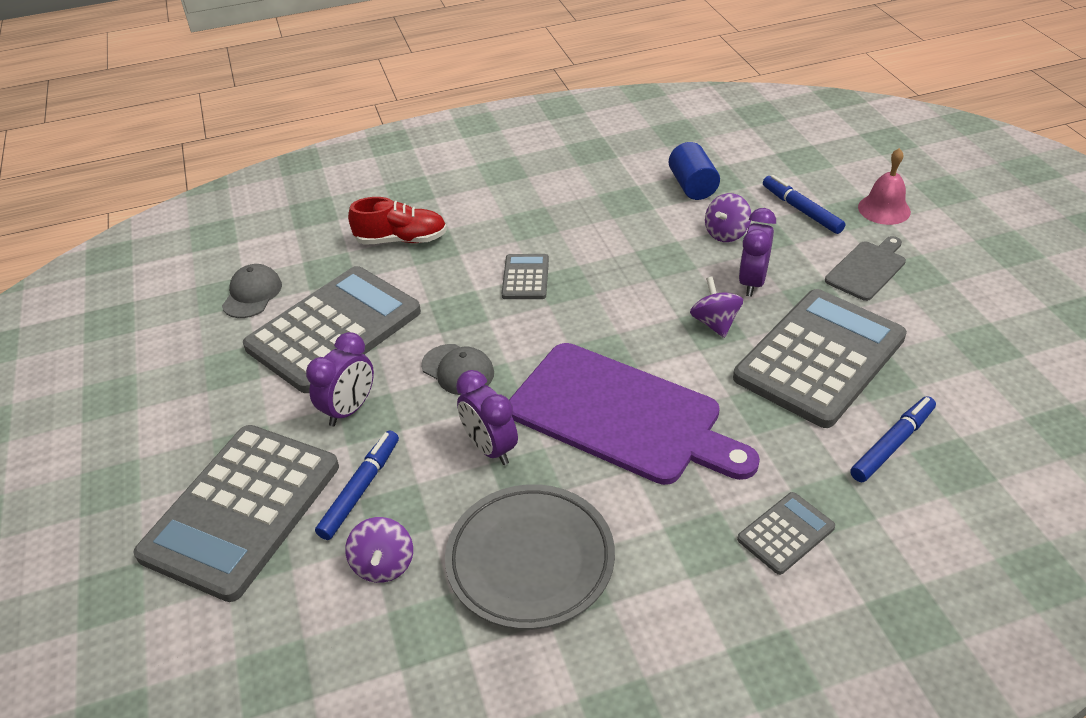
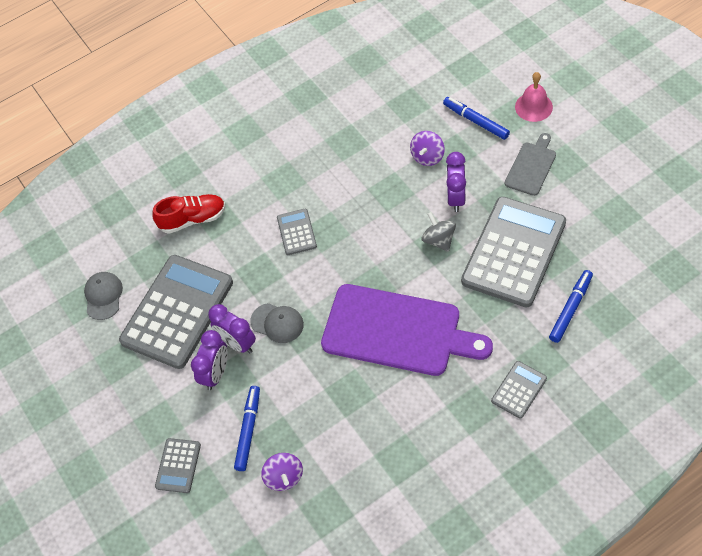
camera: 10 degrees left, 15 degrees up
(241, 510) = (178, 466): grey calculator -> grey calculator, size x0.45
(490, 448) = (320, 378): purple clock -> purple clock (237, 343)
(530, 560) = (372, 449): grey plate -> none
(692, 186) = (392, 115): blue cylinder -> none
(715, 323) = (439, 240): purple spinning top -> grey spinning top

